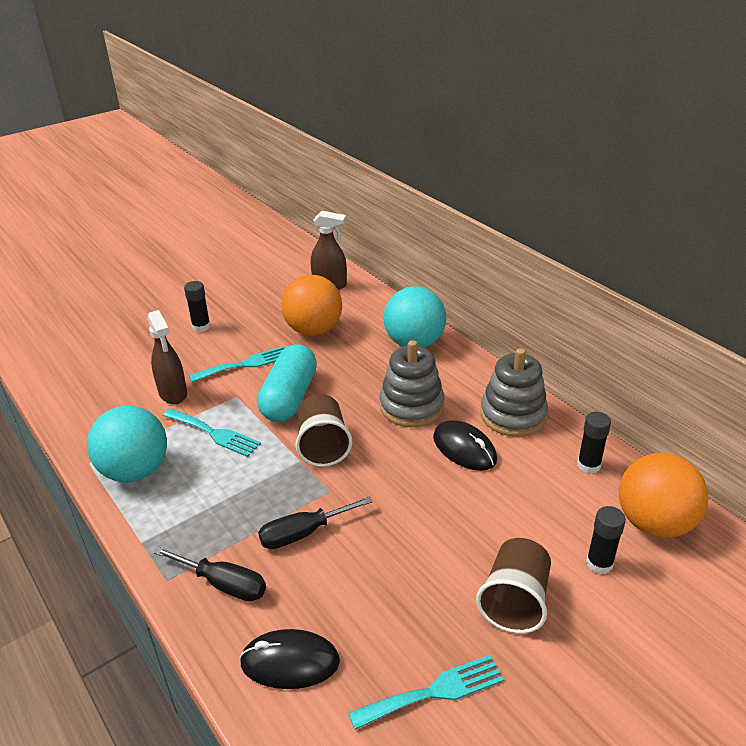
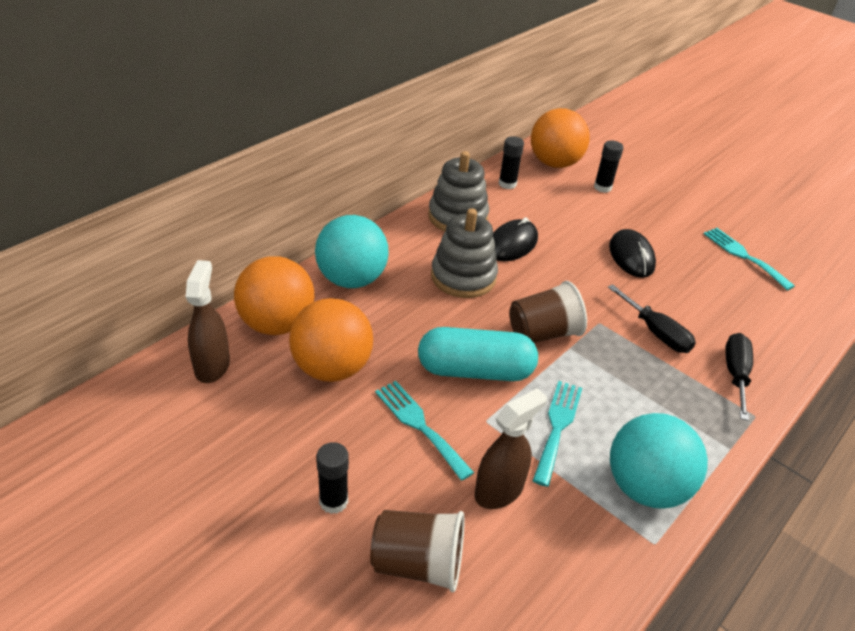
camera: 105 degrees left, 5 degrees up
(290, 662) = (772, 323): black mouse -> black mouse (631, 256)
(365, 308) = (277, 324): none -> orange ball
(515, 601) = (654, 222): brown cup -> brown cup (418, 563)

